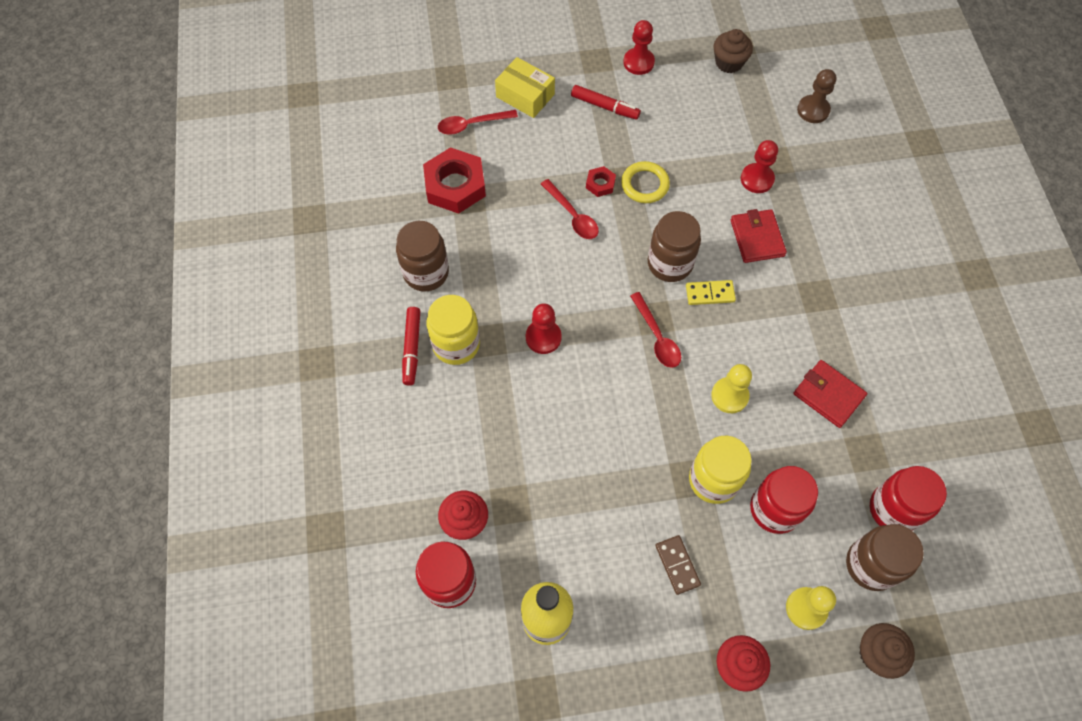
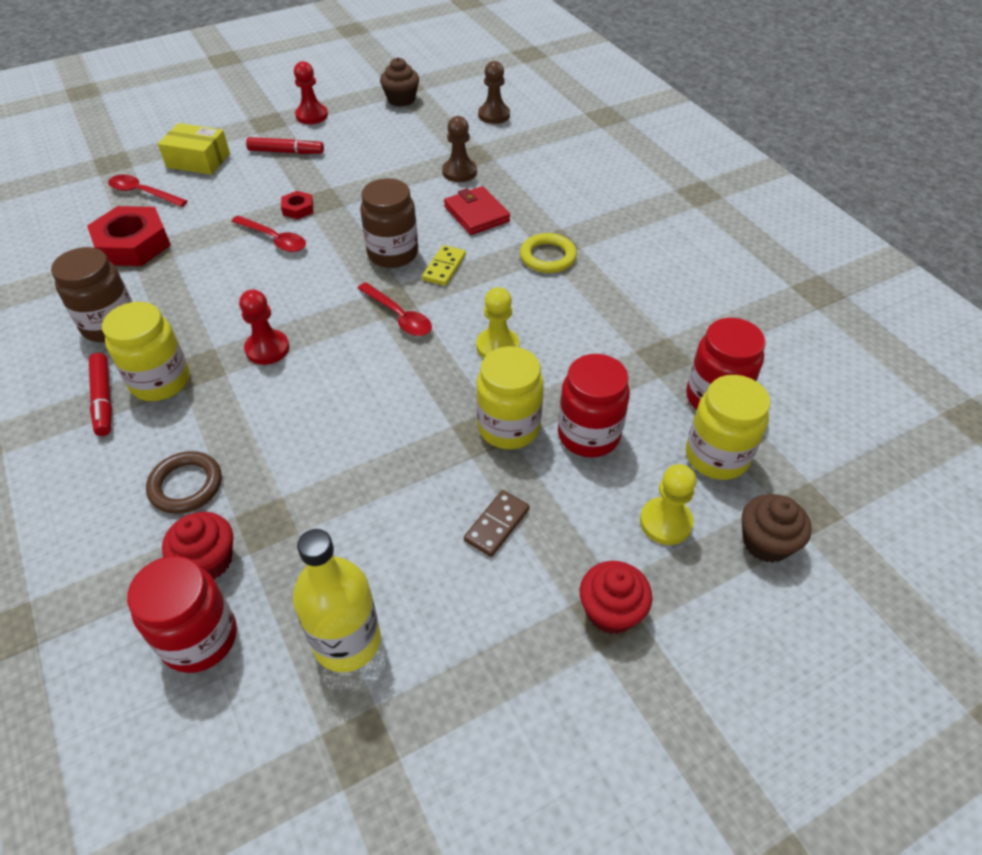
camera: 20 degrees left, 15 degrees down
(460, 450) = (186, 485): none -> brown ring
(472, 125) = (143, 193): red spoon -> red spoon turned 60 degrees clockwise
(645, 184) = (346, 199): yellow ring -> yellow ring (548, 257)
(677, 565) = (497, 525): brown domino -> brown domino turned 75 degrees clockwise
(710, 294) = (444, 267): yellow domino -> yellow domino turned 45 degrees counterclockwise
(757, 179) = (459, 172): red pawn -> brown pawn
(828, 395) = (602, 319): red wallet -> none
(871, 565) = (716, 456): brown jar -> yellow jar

